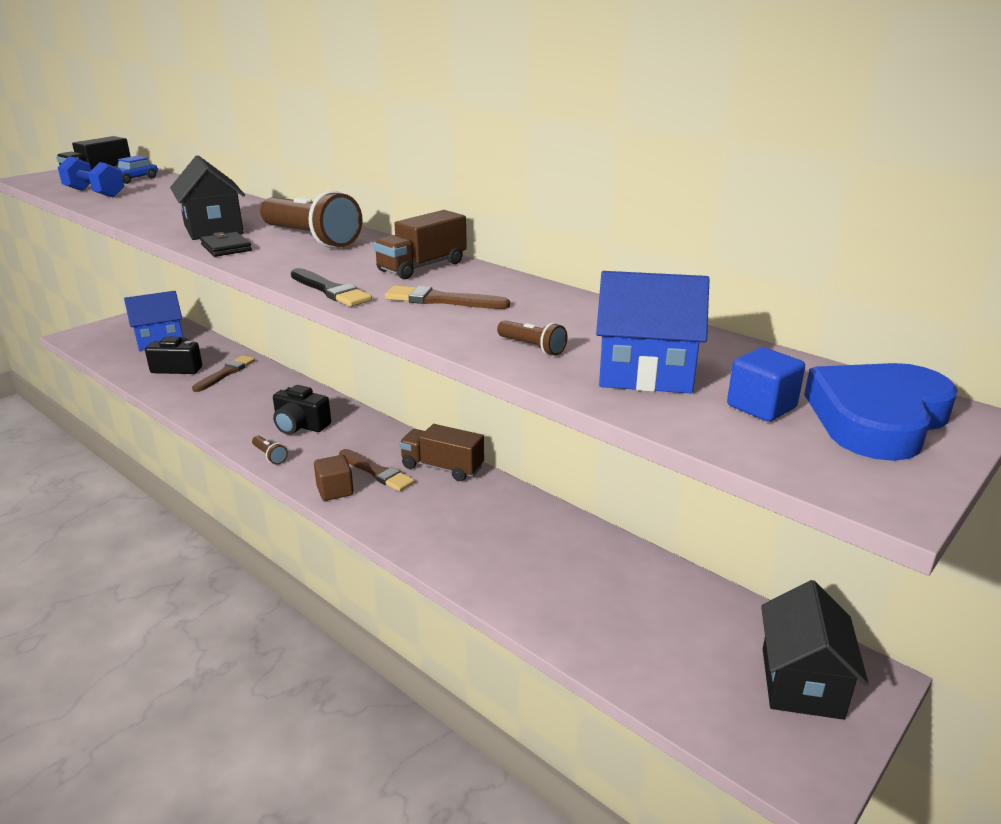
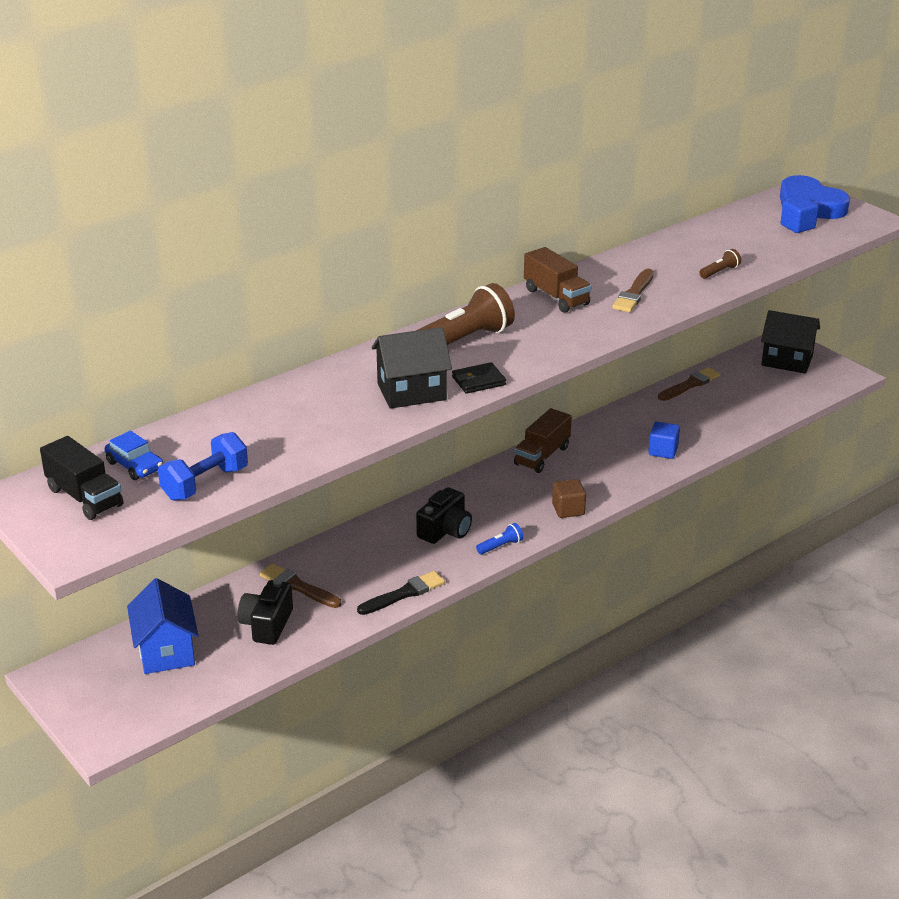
camera: 80 degrees left, 5 degrees up
(270, 456) = (500, 546): brown flashlight -> blue flashlight
(330, 290) = (605, 333): black brush -> black brush (404, 594)
(377, 472) = (542, 488): brown brush -> brown brush (690, 385)
(472, 554) = (663, 451): none -> blue cube
(645, 373) = (758, 246): blue house -> none

